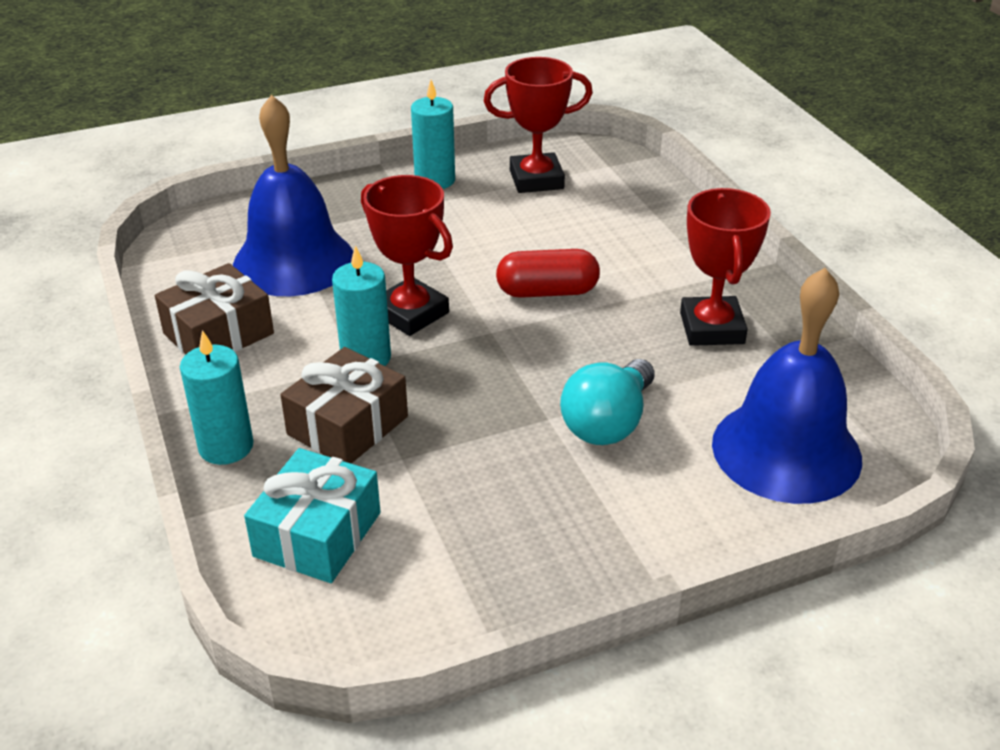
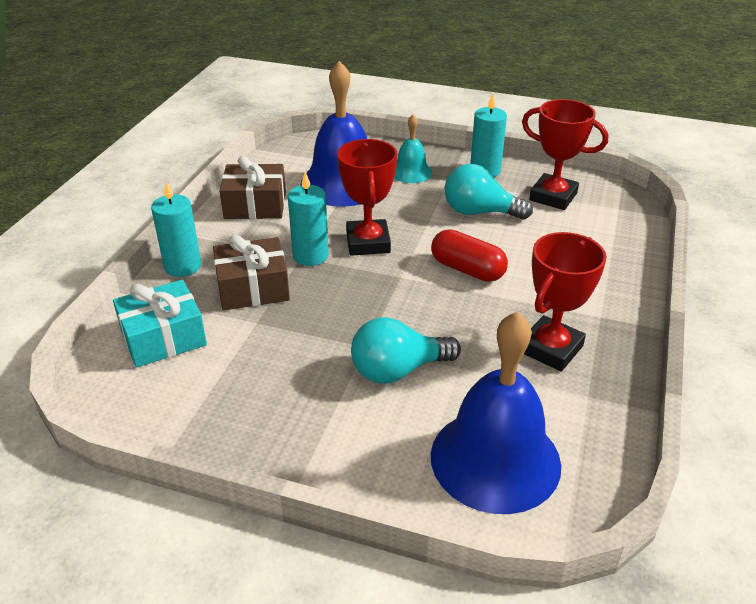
camera: 40 degrees right, 0 degrees up
(356, 215) = (411, 172): none -> turquoise bell
(485, 227) = (479, 212): none -> turquoise light bulb

